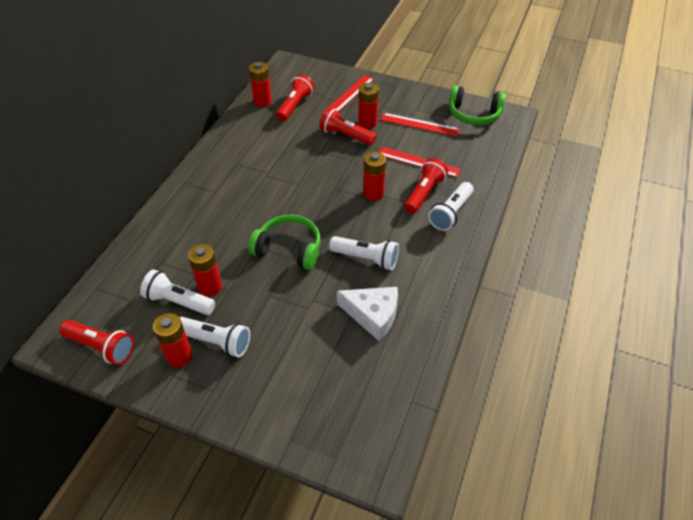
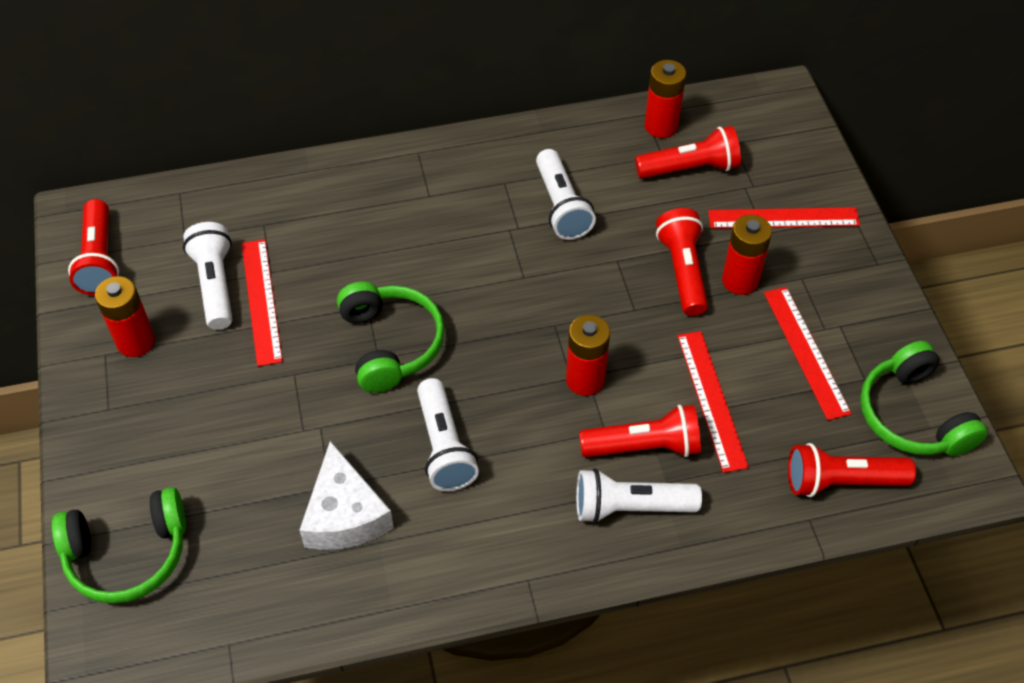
camera: 55 degrees right, 5 degrees up
(210, 287) = (261, 301): red battery -> red ruler
(216, 342) = (181, 364): white flashlight -> white flashlight (561, 206)
(319, 424) = (128, 554): none -> green headphones
(488, 148) = (841, 481): none -> red flashlight

